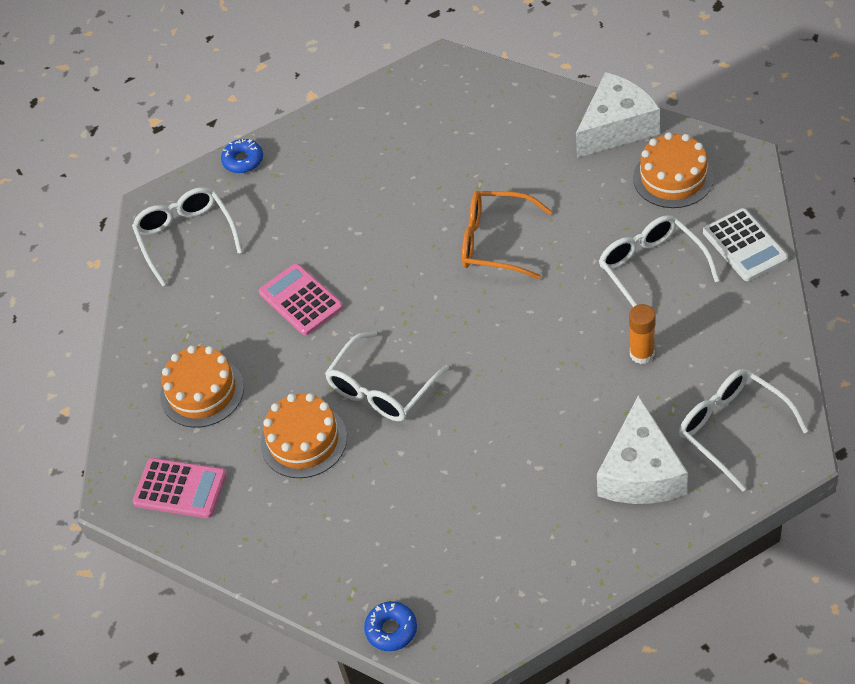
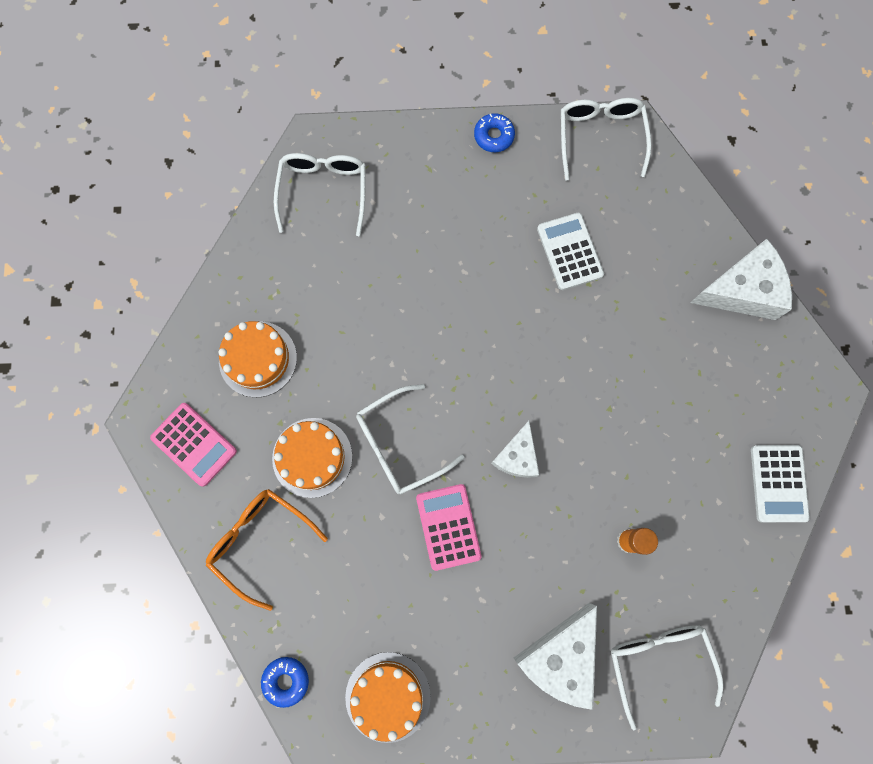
camera: 20 degrees right, 25 degrees up
(243, 160) = (410, 137): blue donut -> blue donut (494, 136)
(301, 300) = (382, 314): pink calculator -> pink calculator (448, 527)
(445, 173) = (570, 251): none -> white calculator
(496, 242) = (572, 352): orange glasses -> orange glasses (261, 542)
(497, 343) = (517, 456): none -> white cheese
(652, 270) = (686, 460): white glasses -> white glasses (600, 138)
(673, 177) = (759, 374): orange cake -> orange cake (388, 696)

